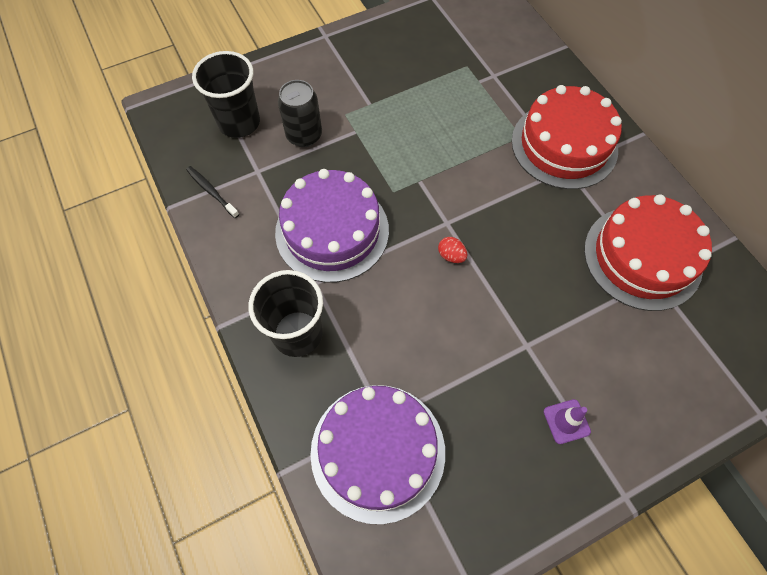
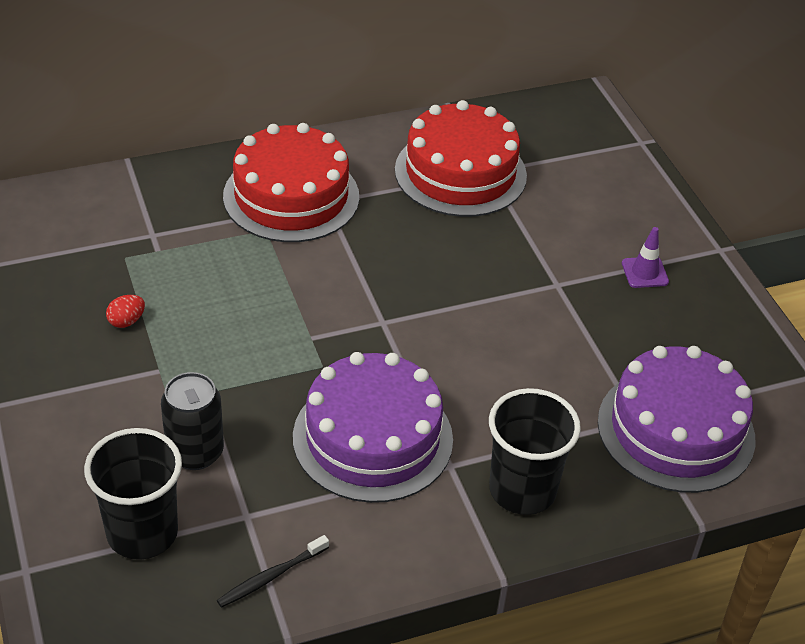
camera: 85 degrees left, 20 degrees down
(451, 255) = (432, 326): red egg -> red egg (126, 321)

